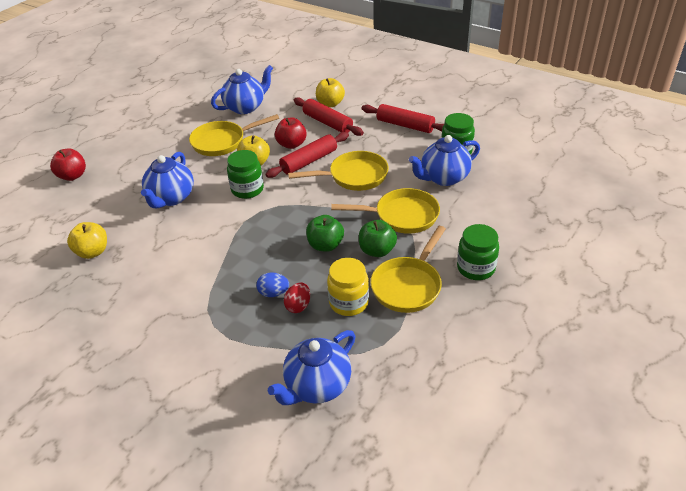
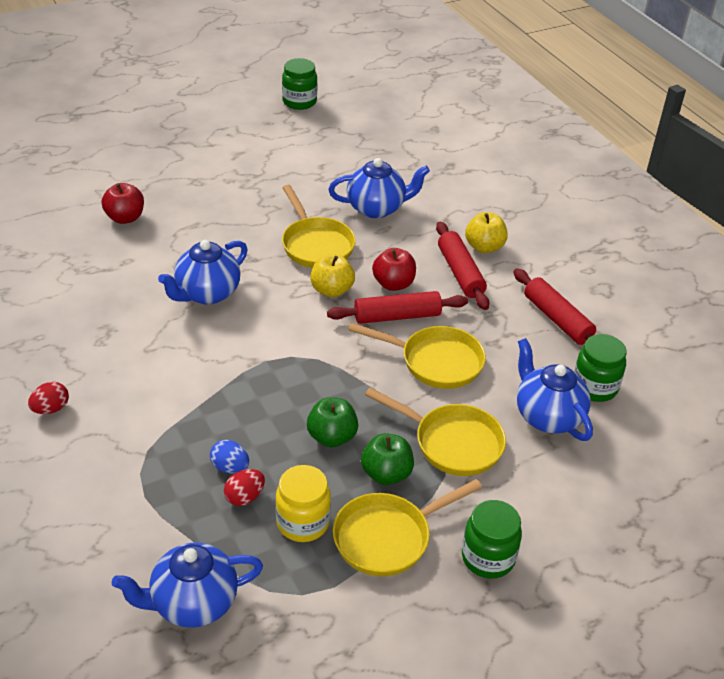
camera: 25 degrees right, 0 degrees up
(92, 252) = (82, 322): yellow apple -> none
(113, 316) = (51, 409): none -> red egg
(222, 142) = (315, 245): yellow pan -> yellow pan turned 120 degrees counterclockwise
(247, 189) = (297, 321): green jar -> green jar (299, 102)
(443, 178) = (547, 416): blue teapot -> blue teapot turned 60 degrees clockwise

